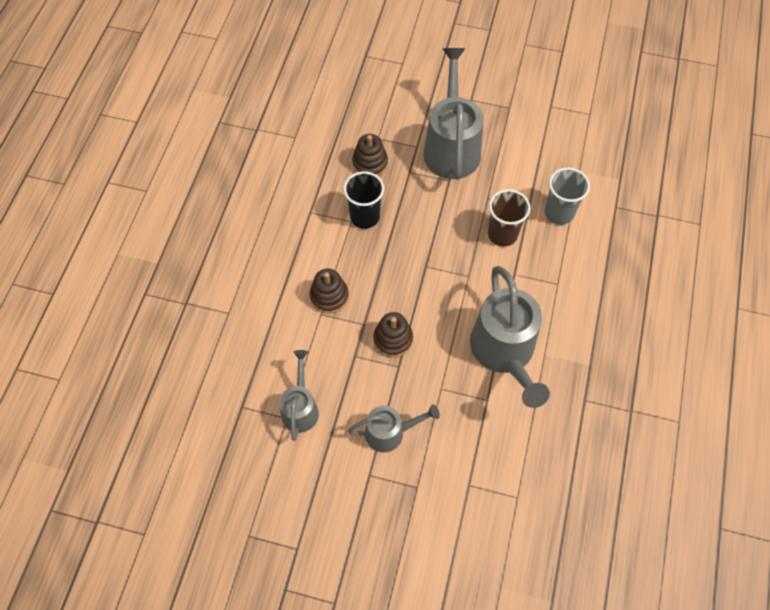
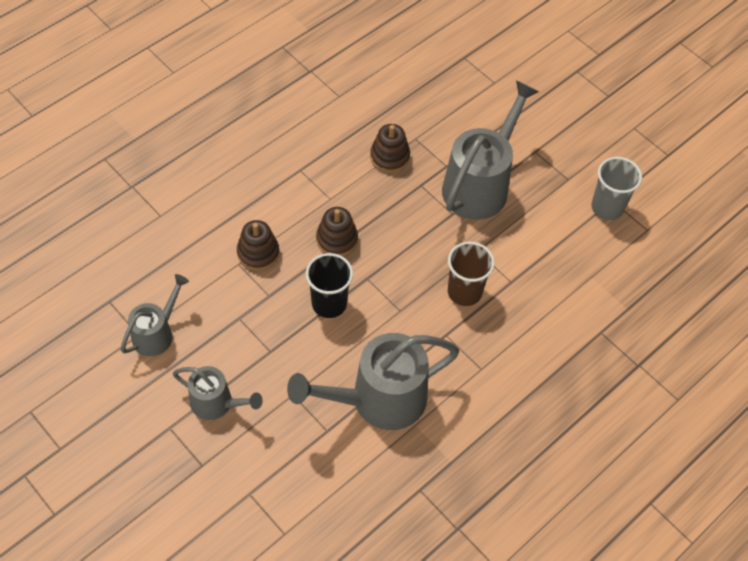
camera: 30 degrees right, 5 degrees down
(365, 216) = (346, 201): black cup -> black cup (329, 303)
(393, 339) = (284, 324): brown stacking toy -> brown stacking toy (337, 239)
(504, 353) = (378, 400): grey watering can -> grey watering can turned 45 degrees clockwise
(559, 213) = (537, 304): grey cup -> grey cup (607, 207)

